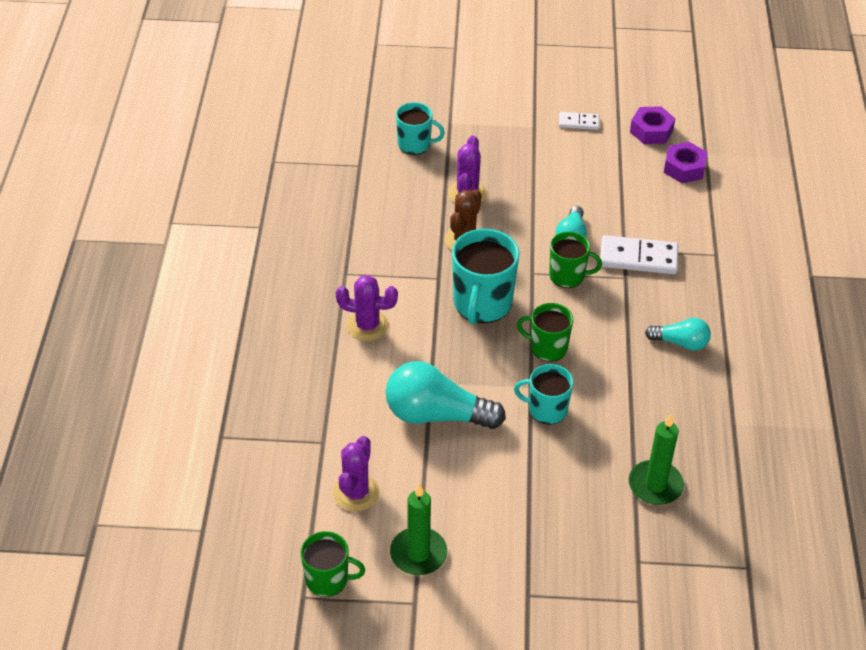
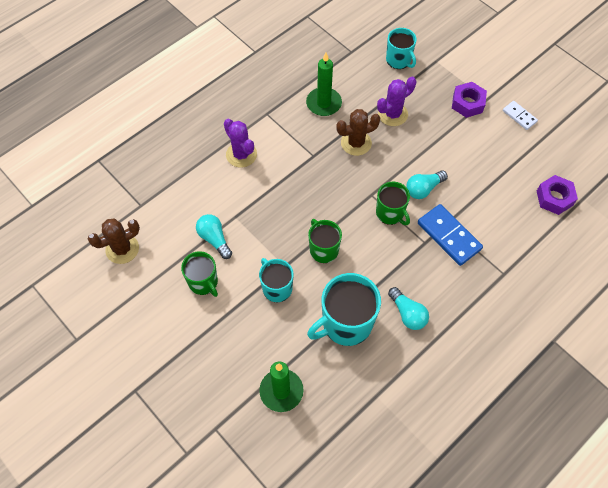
camera: 45 degrees right, 15 degrees up
(328, 579) = (53, 286): green mug -> green mug (203, 282)
(356, 493) = (122, 249): purple cactus -> brown cactus
(418, 553) = (110, 313): green candle -> green candle (323, 103)
(436, 415) = (214, 239): turquoise light bulb -> turquoise light bulb, size x0.56
(482, 304) = (319, 191): turquoise mug -> turquoise mug (346, 324)
(638, 258) = (449, 236): white domino -> blue domino
(651, 131) = (562, 156): purple nut -> purple nut (467, 103)

